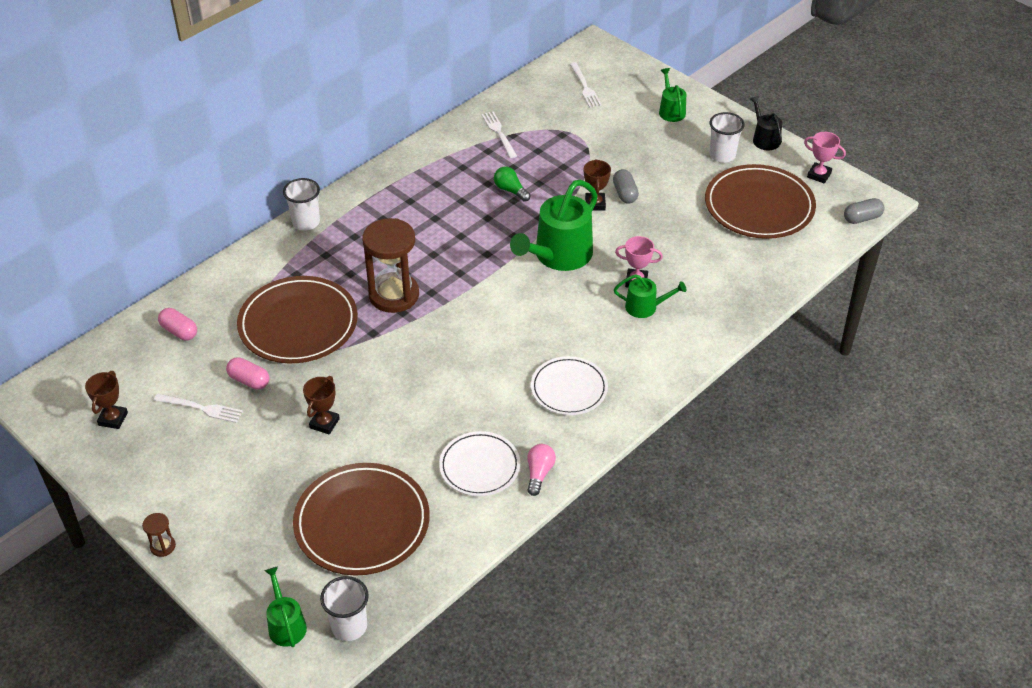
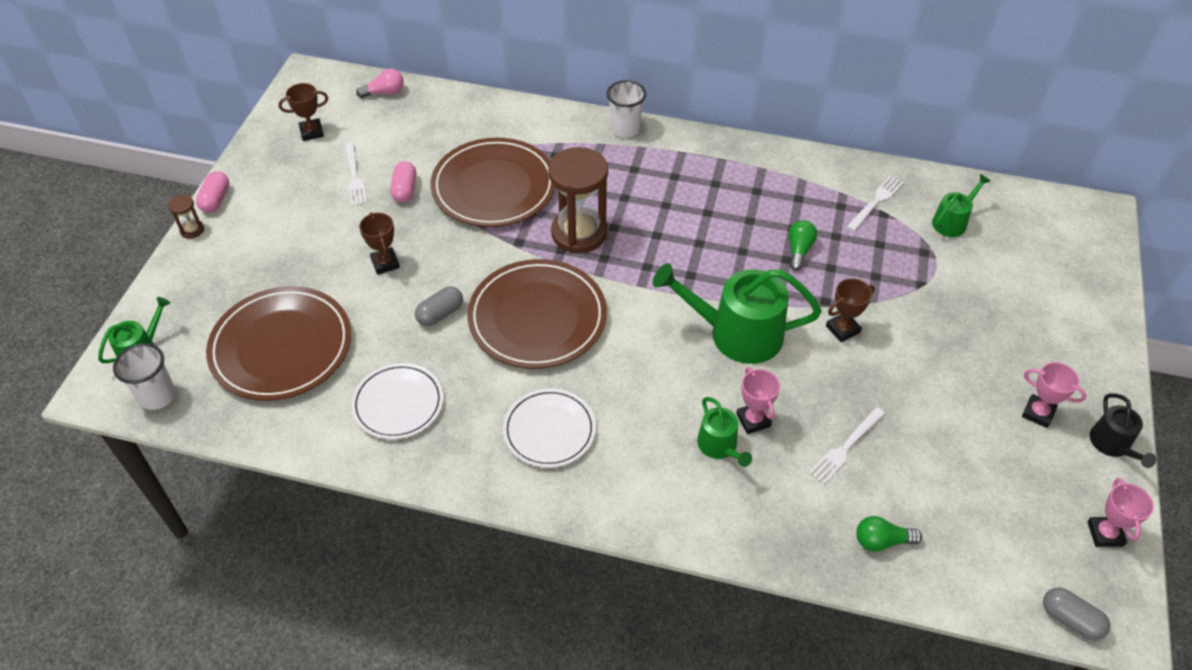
camera: 60 degrees right, 5 degrees up
(179, 331) = (433, 120): pink capsule -> pink capsule (216, 200)
(324, 423) = (385, 263): brown trophy -> brown trophy turned 75 degrees clockwise
(539, 473) = (416, 457): pink light bulb -> pink light bulb (384, 92)
(585, 87) = (1021, 236): white fork -> white fork (845, 447)
(625, 193) = (883, 348): grey capsule -> grey capsule (440, 314)
(671, 111) = (1064, 329): green watering can -> green watering can (952, 222)
(722, 155) = (1038, 413): white cup -> pink trophy
(759, 206) = (984, 490): brown plate -> brown plate (537, 318)
(764, 139) = (1112, 444): black watering can -> black watering can turned 135 degrees clockwise
(765, 267) = (881, 541): none -> green light bulb

